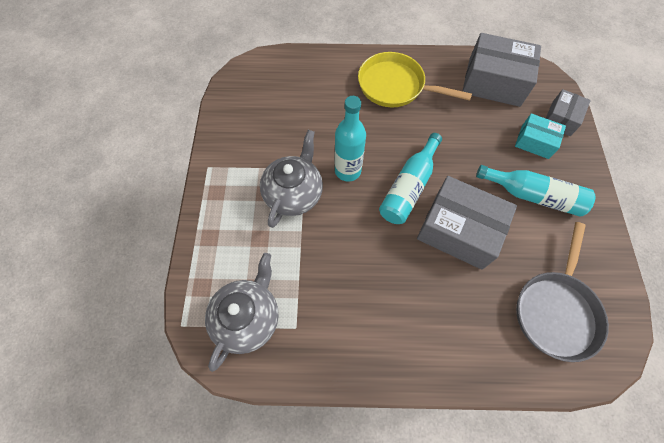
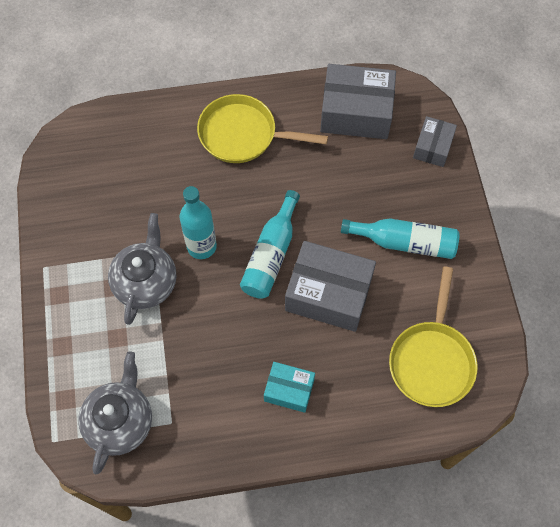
camera: 10 degrees left, 0 degrees up
(535, 142) = (405, 180): turquoise box -> turquoise box (289, 390)
(556, 310) = (431, 360): grey pan -> yellow pan

